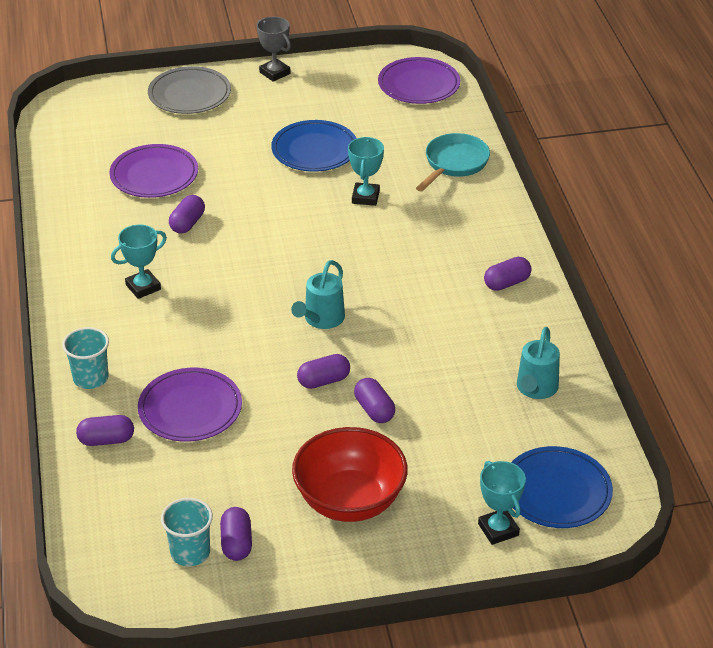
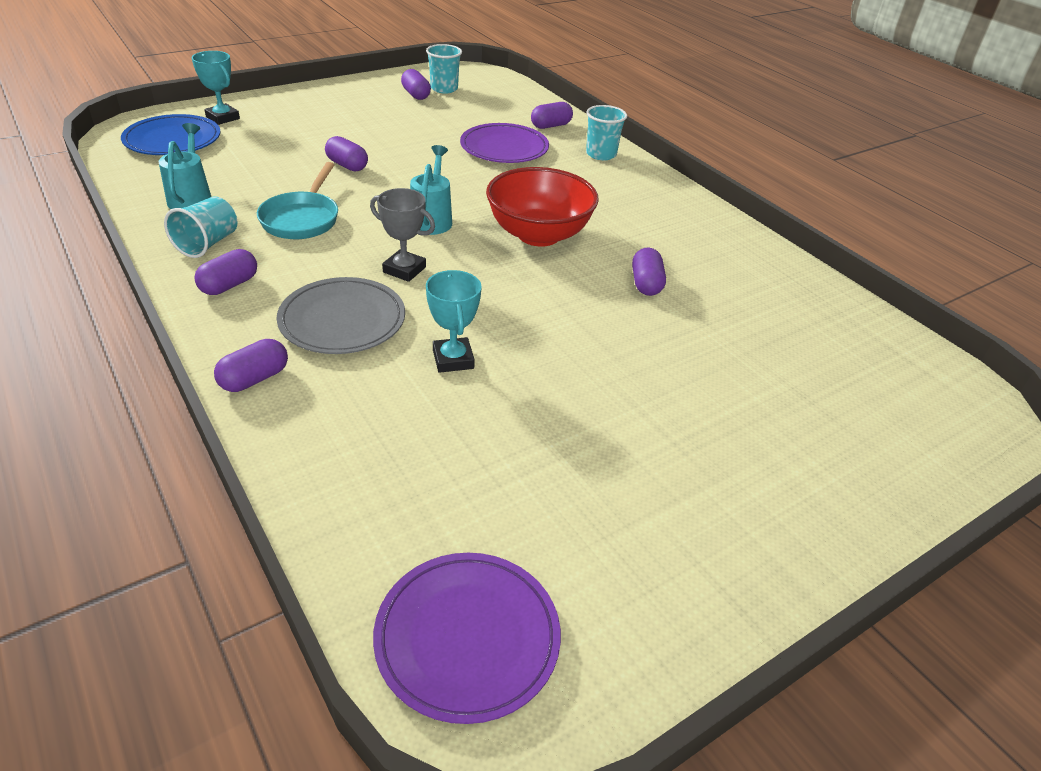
camera: 155 degrees right, 0 degrees up
(143, 287) = (627, 218): turquoise trophy -> none
(154, 175) = (744, 333): purple plate -> none
(189, 94) = (847, 484): grey plate -> grey plate (342, 320)
(275, 73) = (764, 583): grey trophy -> grey trophy (404, 270)
(314, 150) = (571, 420): blue plate -> none
(323, 381) = (403, 177): purple capsule -> purple capsule (254, 379)
(350, 501) = (345, 119): red bowl -> red bowl (538, 235)
(454, 164) = (337, 446): turquoise pan -> turquoise pan (302, 219)
(522, 328) = (207, 244): none -> turquoise cup

